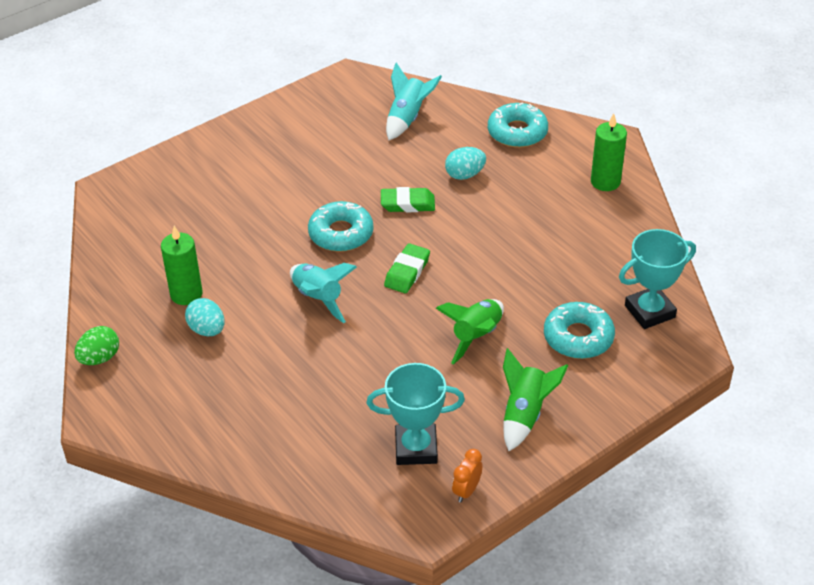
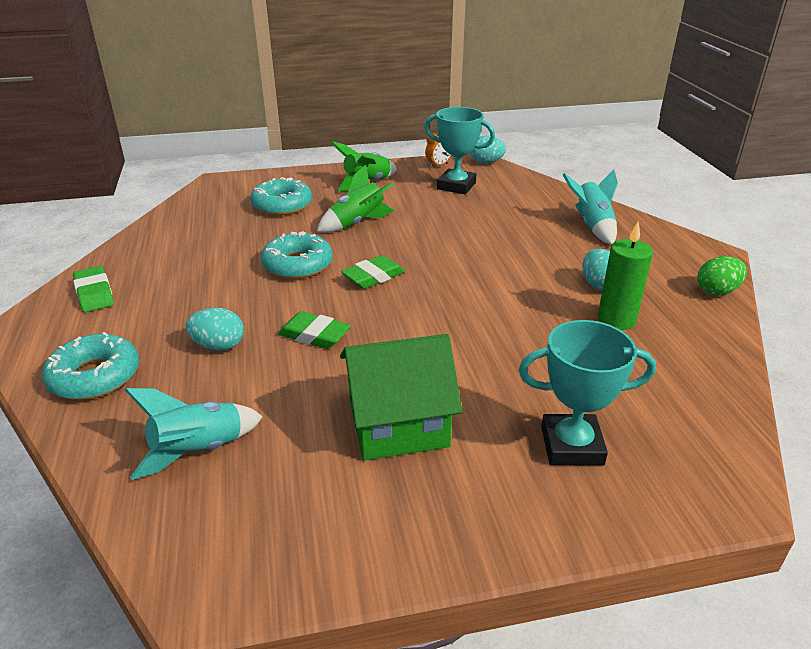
camera: 155 degrees left, 10 degrees down
(308, 166) = (398, 423): none -> green house
(318, 299) = (475, 280): turquoise rocket -> turquoise rocket (592, 226)
(341, 234) = (413, 327): turquoise donut -> turquoise donut (298, 264)
(408, 526) = (486, 162): none -> turquoise egg
(605, 182) = (94, 294): green candle -> green eraser
(649, 311) = (211, 204): turquoise trophy -> turquoise trophy (571, 446)

